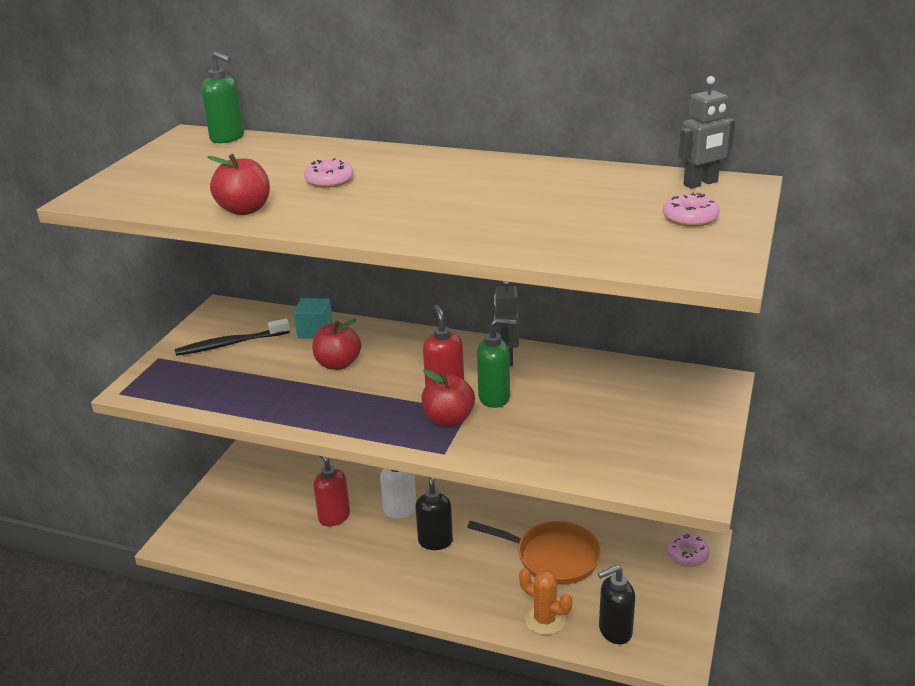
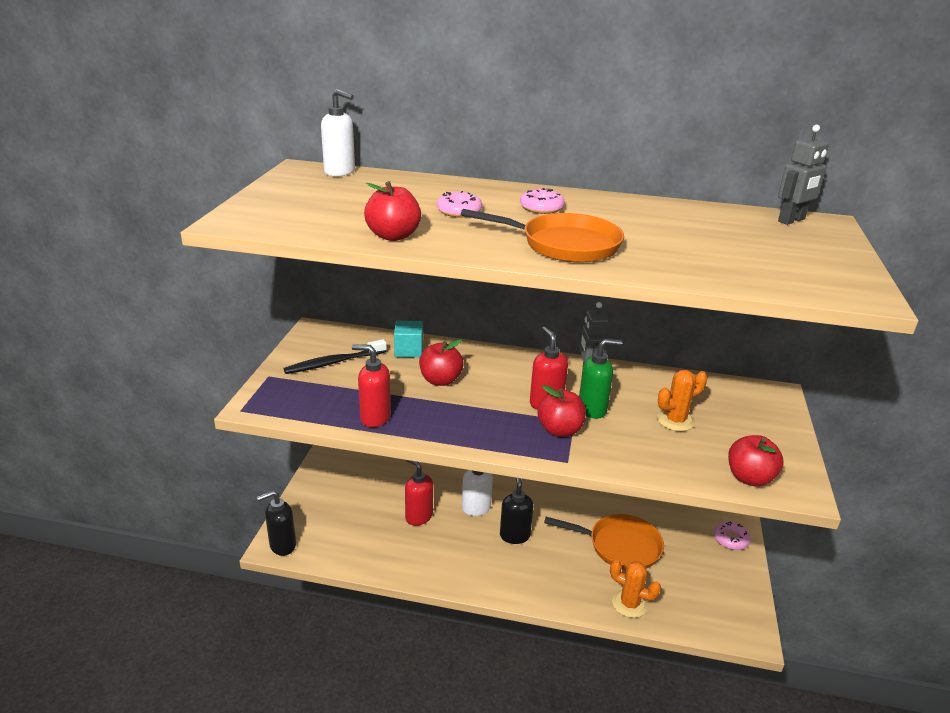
camera: 10 degrees left, 0 degrees up
(228, 138) = (340, 172): green soap dispenser -> white soap dispenser
(254, 403) = (375, 418): none -> red soap dispenser
(419, 217) = (563, 245): none -> orange pan
(584, 411) = (675, 420): none -> orange cactus
(614, 631) = (691, 611): black soap dispenser -> black soap dispenser (282, 545)
(643, 475) = (749, 478): none -> red apple
(690, 218) = (805, 249): pink donut -> pink donut (541, 208)

